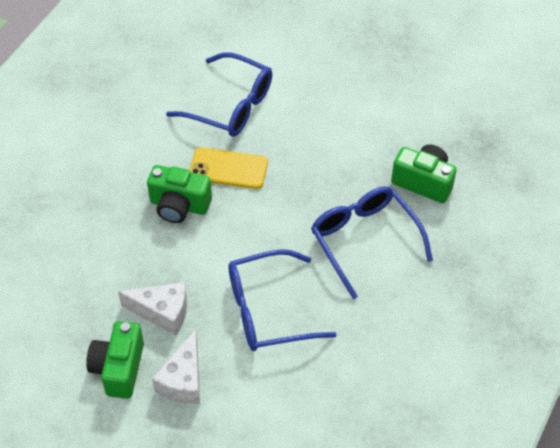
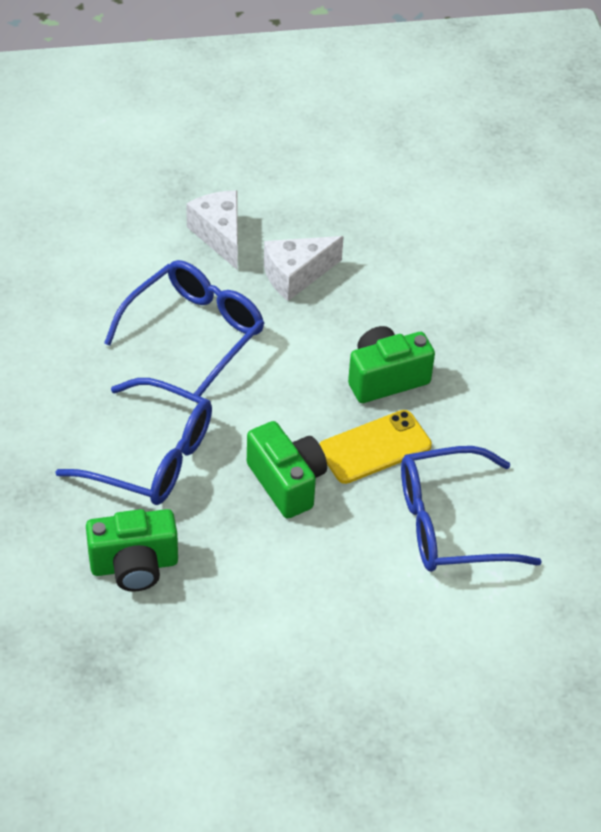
camera: 140 degrees right, 5 degrees down
(119, 368) = (288, 213): green camera -> green camera (287, 482)

